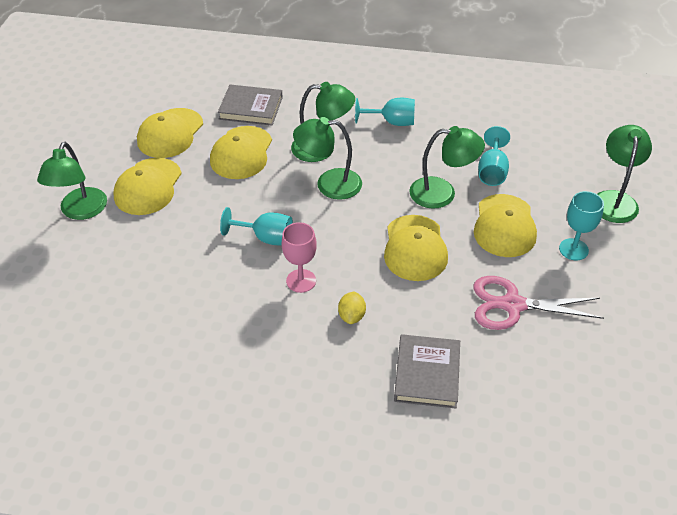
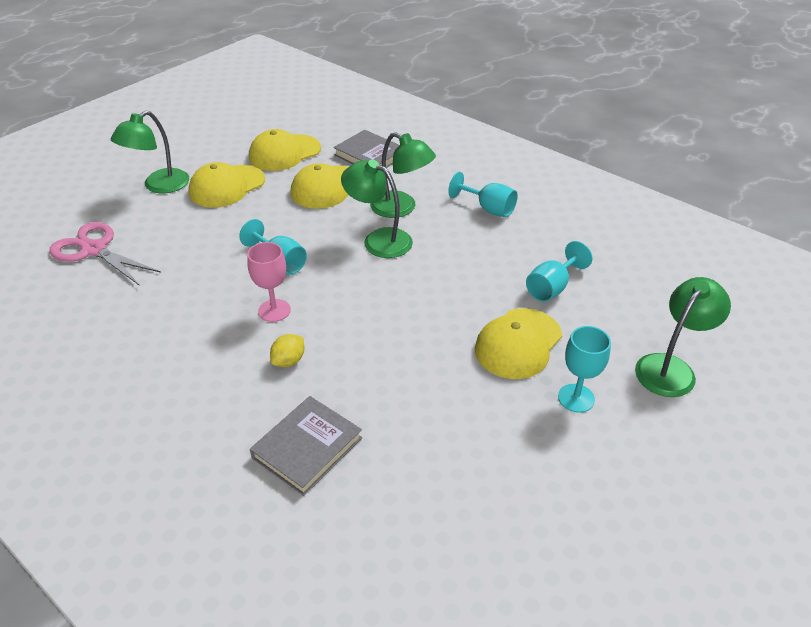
camera: 30 degrees right, 5 degrees down
(415, 248) = (406, 326): yellow cap -> none
(442, 193) = (480, 288): green lamp -> none
(512, 305) = (457, 423): pink scissors -> pink scissors (94, 250)

